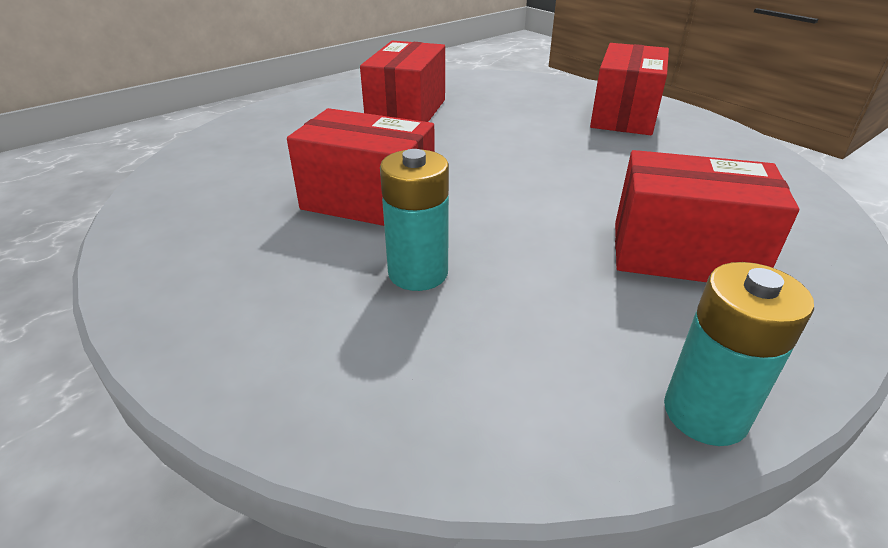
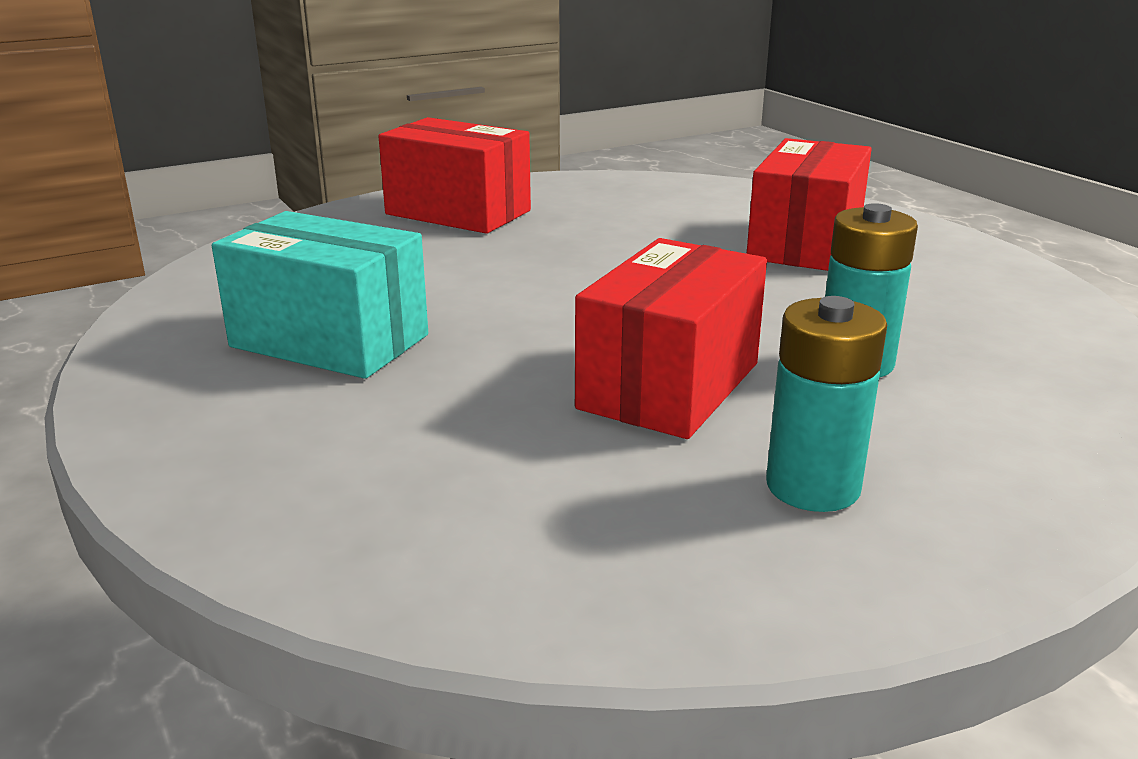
camera: 80 degrees left, 10 degrees down
(406, 112) = (329, 341): red box -> turquoise box
(705, 413) = (1025, 276): turquoise battery -> turquoise battery (813, 486)

